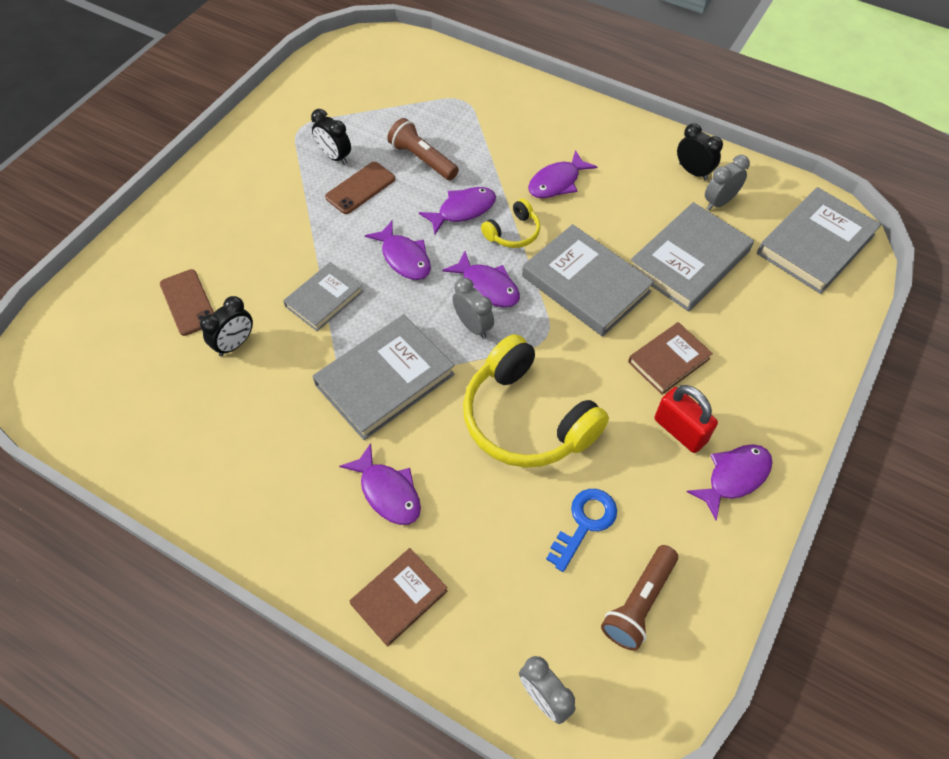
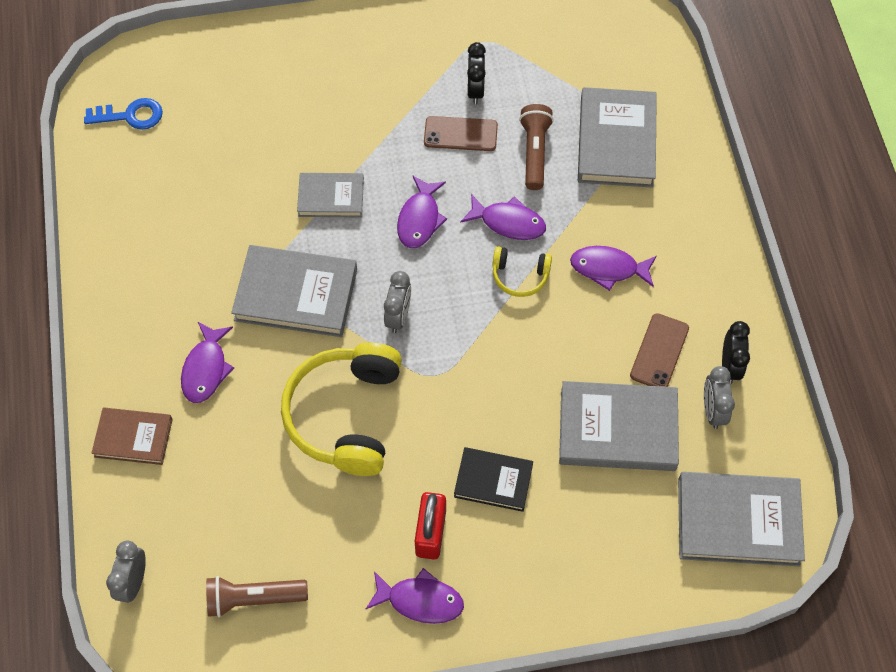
camera: 50 degrees right, 5 degrees up
(188, 302) = (248, 115): brown phone -> brown phone (659, 352)
(235, 344) = (240, 175): black clock -> none
(487, 286) = (446, 298): purple fish -> none
(585, 284) = (515, 367): grey book -> grey book (616, 141)
(585, 523) = (289, 518): blue key -> blue key (131, 115)
(668, 360) = (493, 481): brown book -> black book
(719, 202) = (712, 410): grey clock -> grey clock turned 105 degrees counterclockwise

